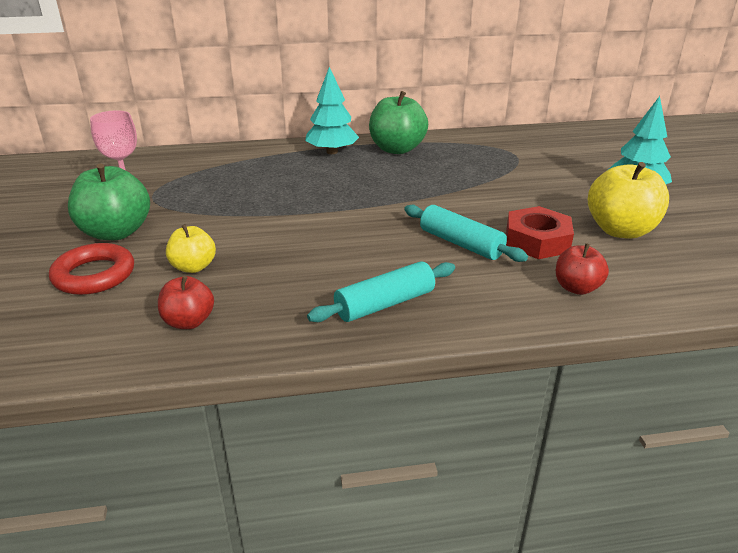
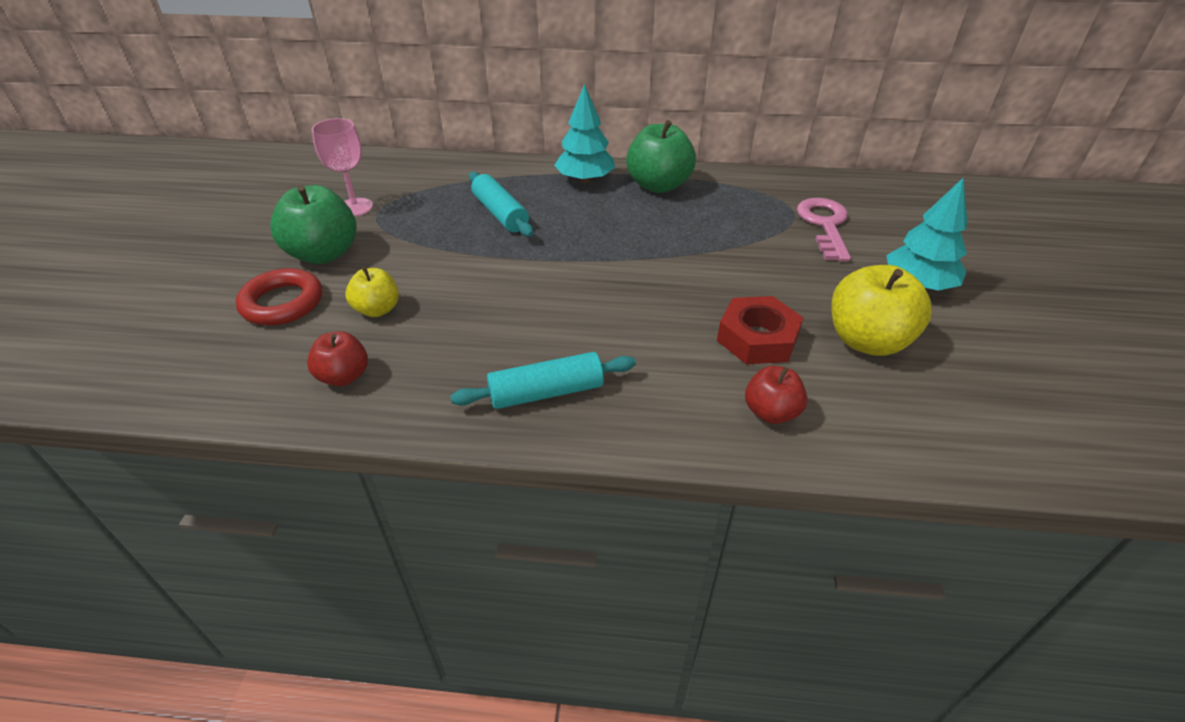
camera: 15 degrees right, 10 degrees up
(461, 243) = (667, 327): turquoise rolling pin -> turquoise rolling pin (500, 213)
(544, 161) = (824, 225): none -> pink key

